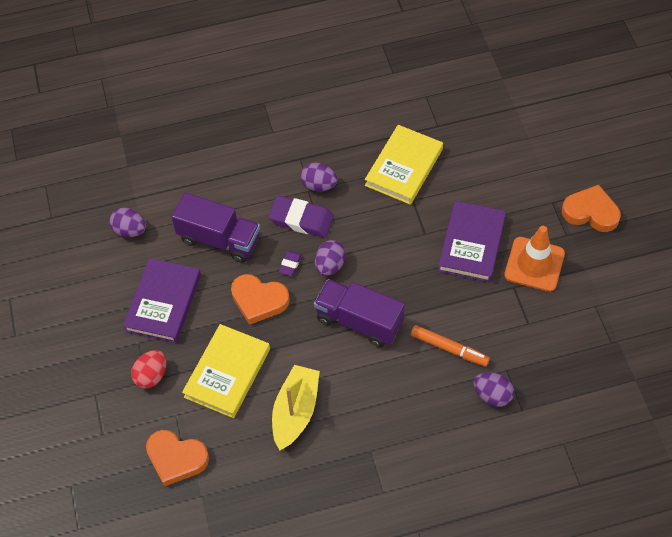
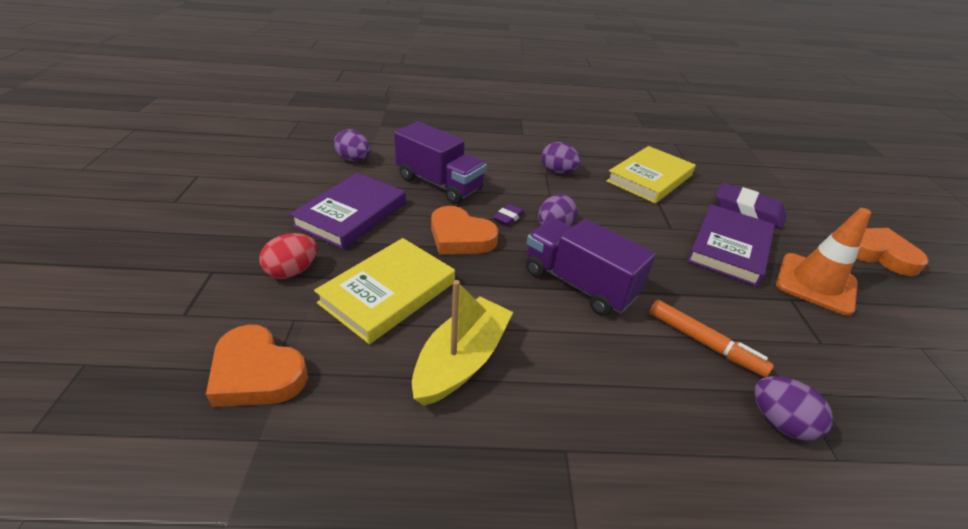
camera: 10 degrees right, 20 degrees down
(301, 219) = (532, 189): purple eraser -> purple eraser (748, 210)

